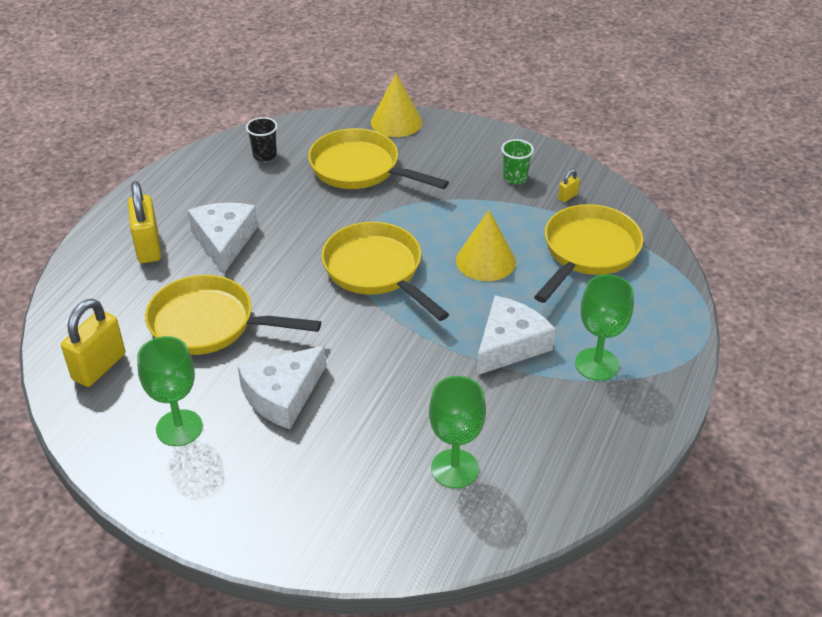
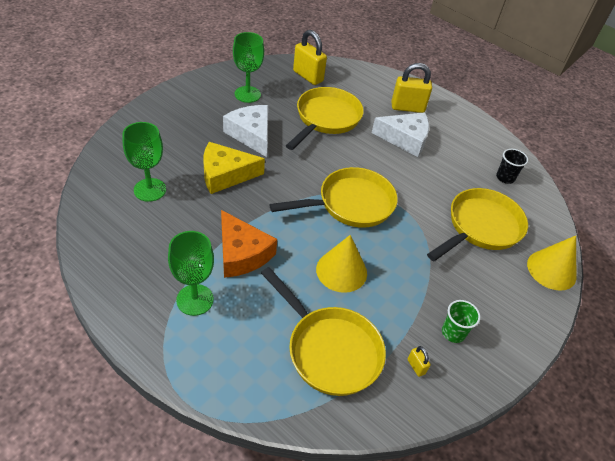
camera: 100 degrees right, 5 degrees up
(383, 398) = (225, 175): none -> yellow cheese
(509, 344) = (242, 253): white cheese -> orange cheese

